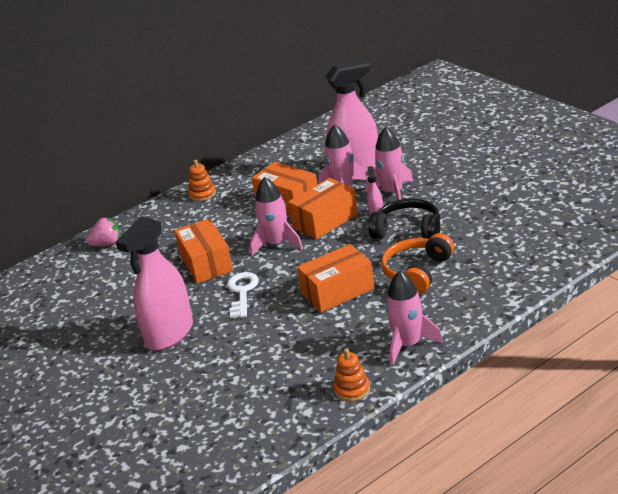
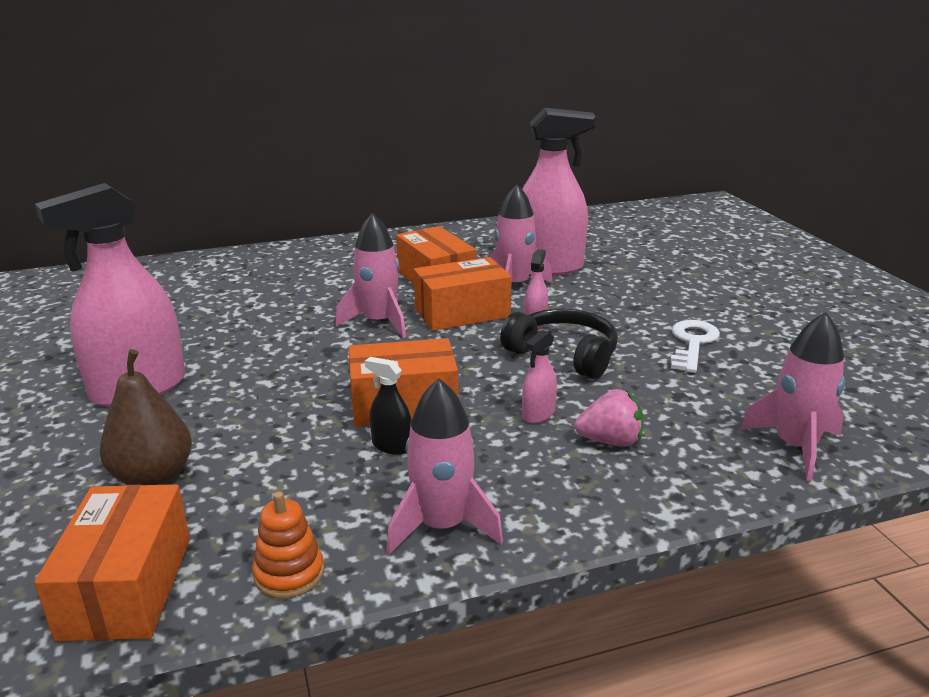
camera: 15 degrees right, 5 degrees down
(107, 244) = (194, 269): pink strawberry -> pink strawberry (610, 441)
(202, 194) = (347, 249): orange stacking toy -> none
(206, 263) = (275, 319): orange box -> orange box (127, 587)
(235, 374) = (153, 477): none -> brown pear
(242, 292) = (280, 366): white key -> white key (692, 343)
(350, 315) = (392, 446): none -> black spray bottle
(393, 193) = (575, 305): pink rocket -> pink rocket (795, 447)
(417, 272) = (538, 414): orange headphones -> pink spray bottle

